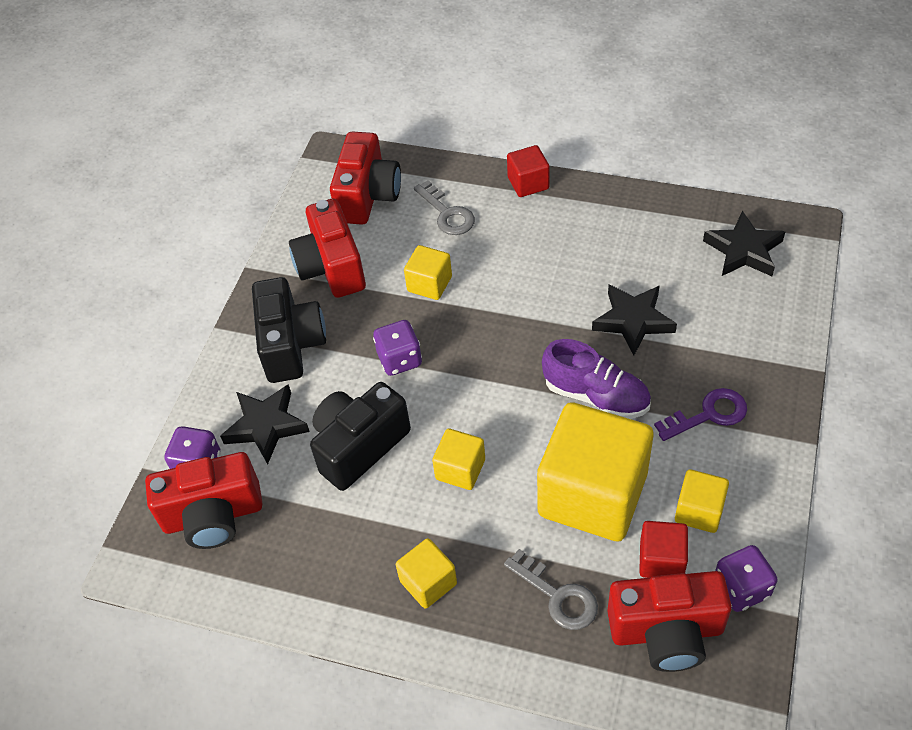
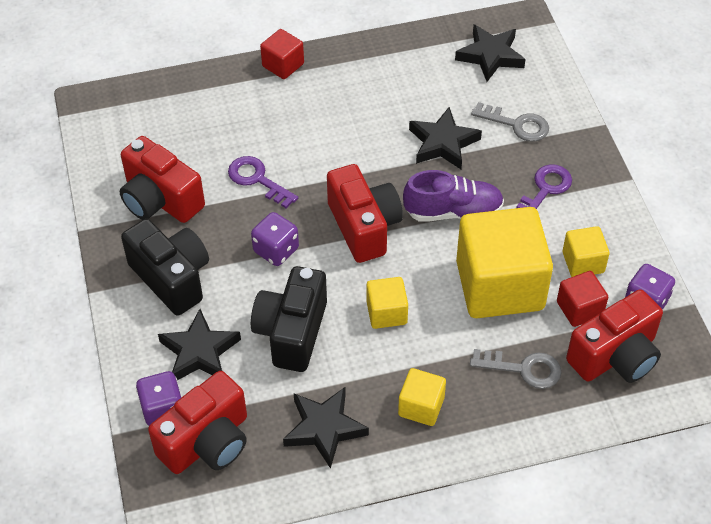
camera: 35 degrees left, 0 degrees up
(323, 557) = (324, 428): none -> black star
(368, 196) = (148, 127): red camera -> red camera (364, 226)
(429, 284) = (257, 179): yellow cube -> purple key
(447, 214) = (231, 116): grey key -> grey key (517, 125)

